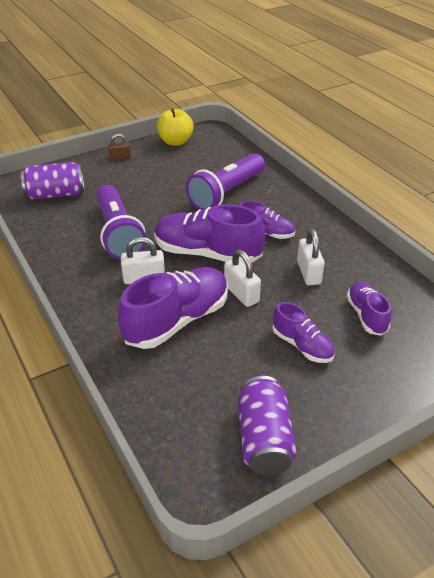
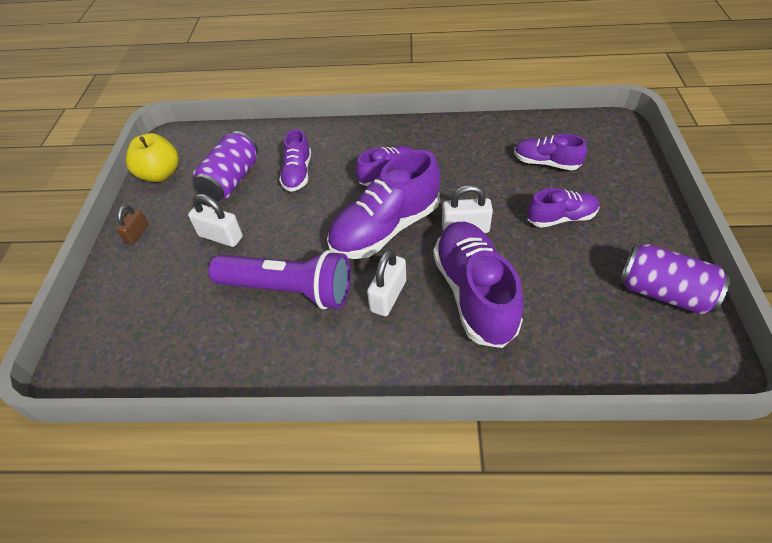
camera: 55 degrees left, 10 degrees up
(56, 194) = (148, 325): purple can -> purple can (231, 180)
(226, 193) = (297, 174): purple flashlight -> purple shoe
(308, 273) = (467, 172): white padlock -> white padlock (220, 236)

